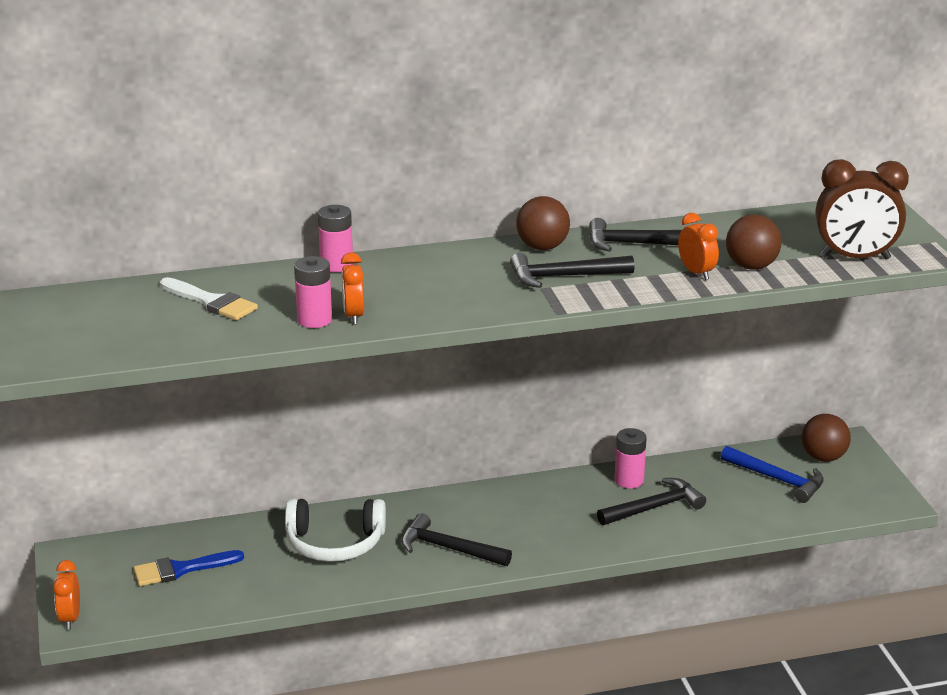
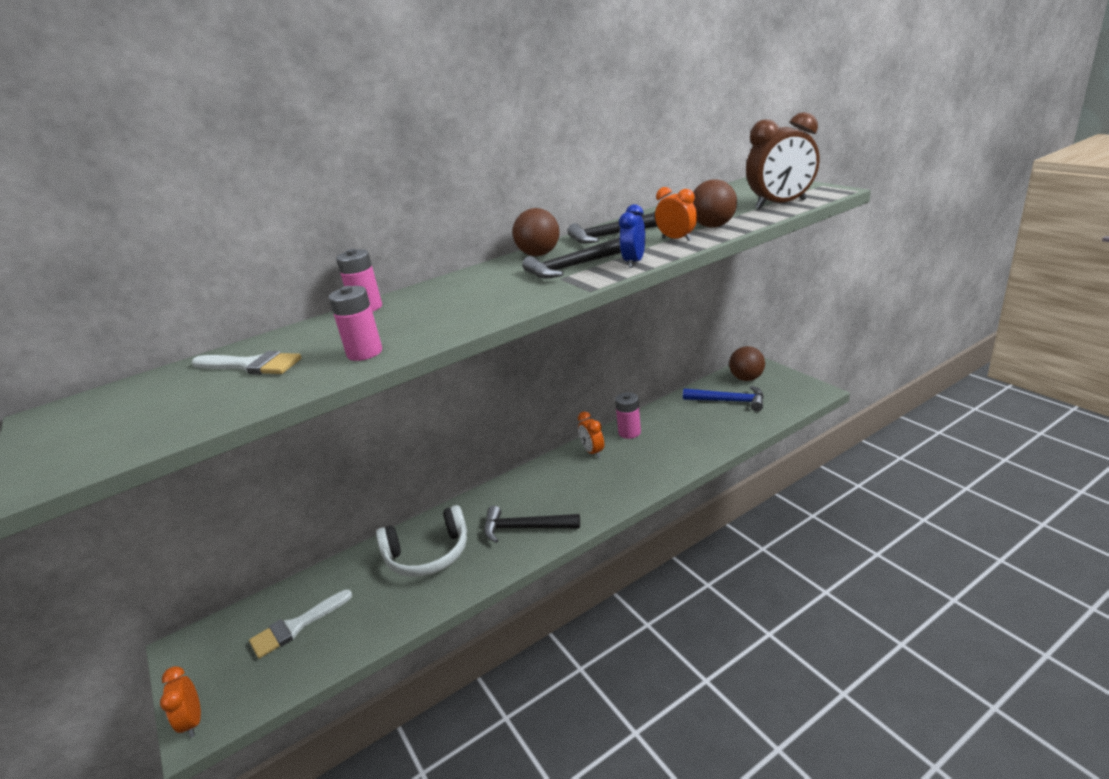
camera: 15 degrees left, 0 degrees up
(181, 569) = (296, 626): blue brush -> white brush
(353, 316) = (402, 339): orange clock -> orange clock (592, 452)
(626, 291) = (634, 262): none -> blue clock
(654, 507) = (660, 446): black hammer -> none

